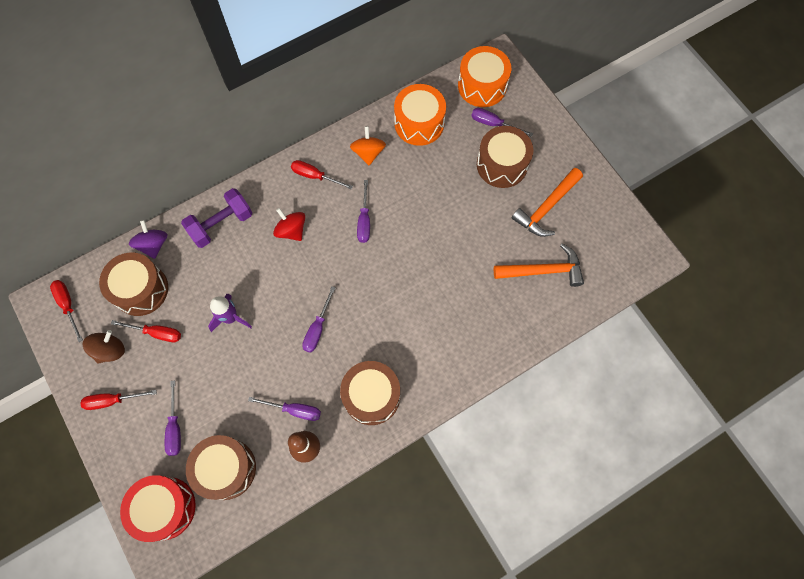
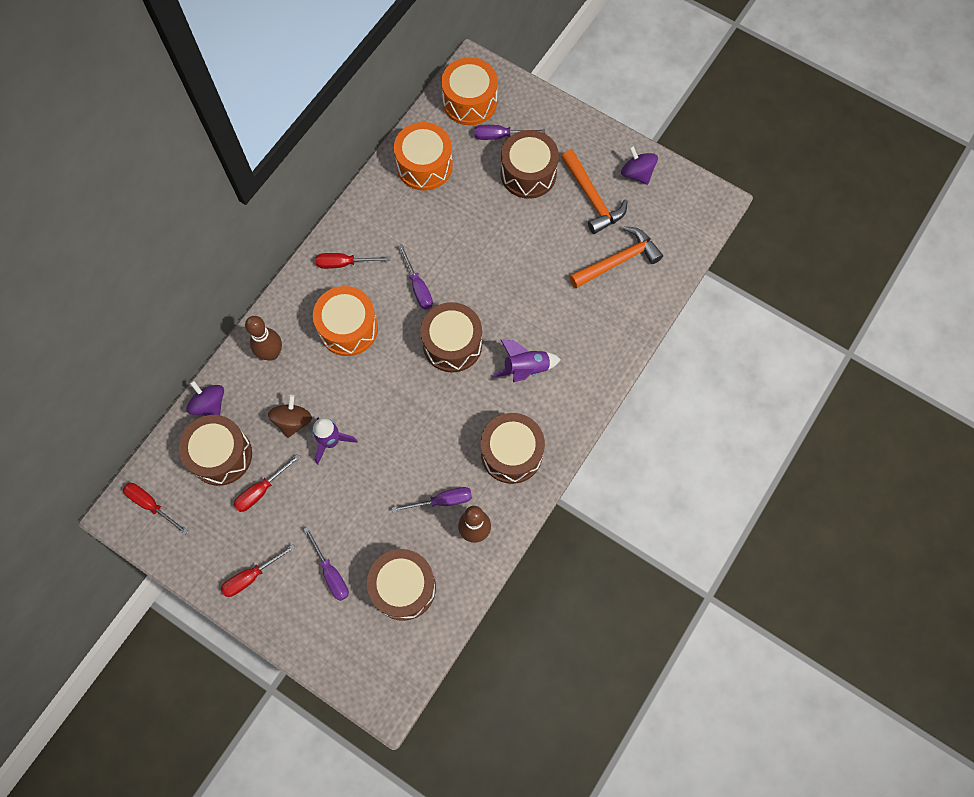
camera: 25 degrees left, 0 degrees up
(110, 350) = (221, 529): brown spinning top -> brown spinning top (293, 421)
(156, 333) = (261, 490): red screwdriver -> red screwdriver turned 150 degrees clockwise
(165, 508) = (362, 652): red drum -> none
(221, 224) = (271, 353): purple dumbbell -> brown bowling pin
(291, 230) = (348, 328): red spinning top -> orange drum
(317, 328) = (425, 413): purple screwdriver -> none
(368, 153) = (387, 217): orange spinning top -> none
(368, 281) = (452, 344): none -> brown drum
(419, 329) = (526, 369): none -> purple rocket
(546, 208) = (592, 198): orange hammer -> orange hammer turned 45 degrees counterclockwise
(595, 203) = (637, 173): none -> purple spinning top

